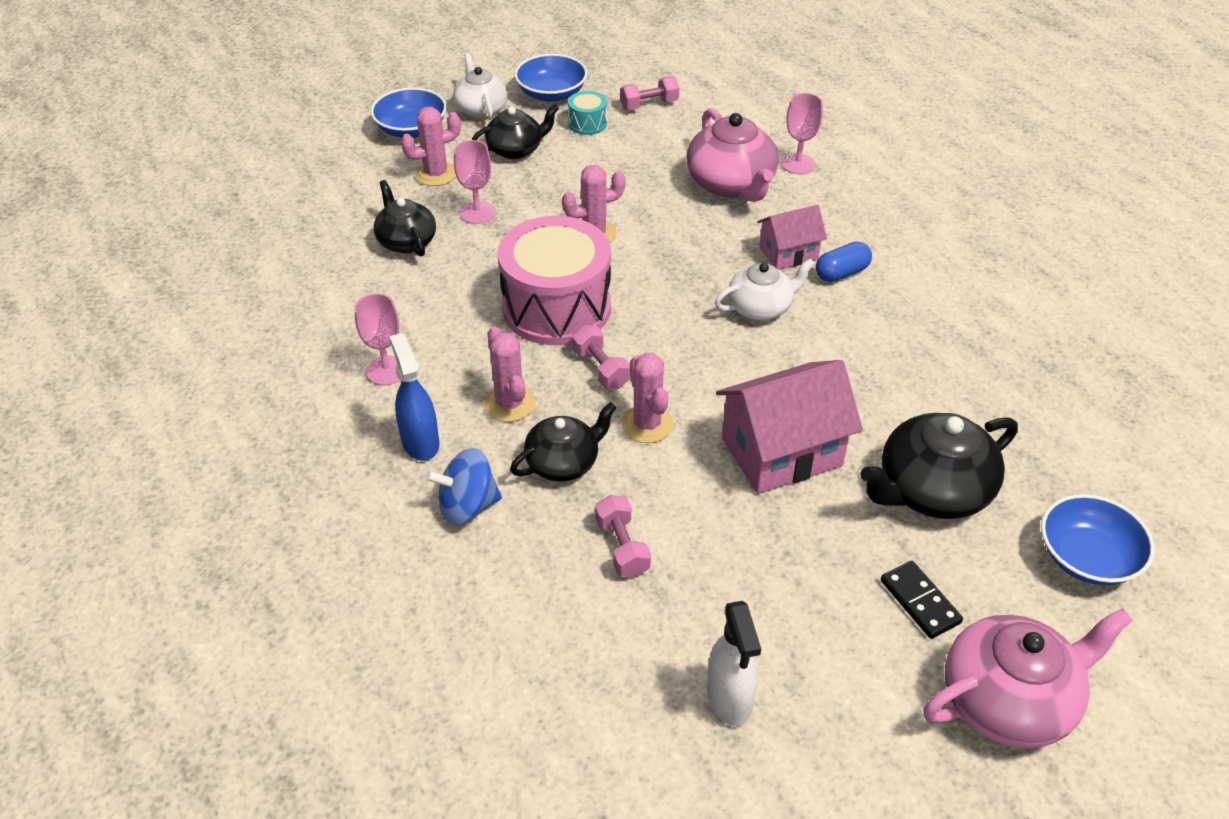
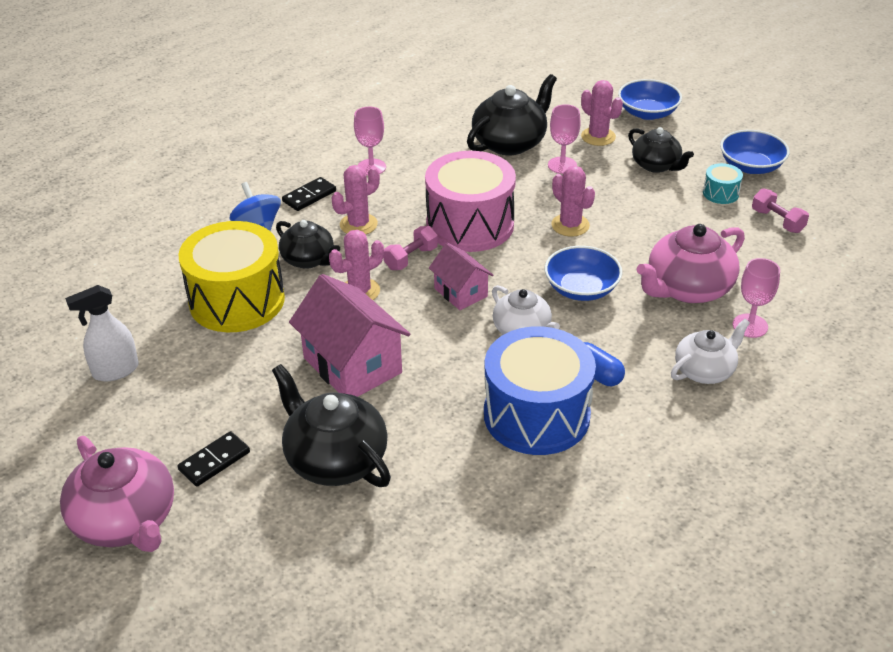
camera: 75 degrees right, 5 degrees down
(406, 241) = (510, 143): black teapot -> black teapot, size x1.56
(420, 442) = (309, 196): blue spray bottle -> black domino
(481, 108) = (700, 137): white teapot -> white teapot (705, 370)
(622, 547) = (237, 300): pink dumbbell -> yellow drum
(788, 253) = (606, 337): pink house -> pink house (461, 292)
(891, 326) = (536, 415): none -> blue drum
(1087, 557) = (282, 568): blue bowl -> blue bowl (581, 289)

